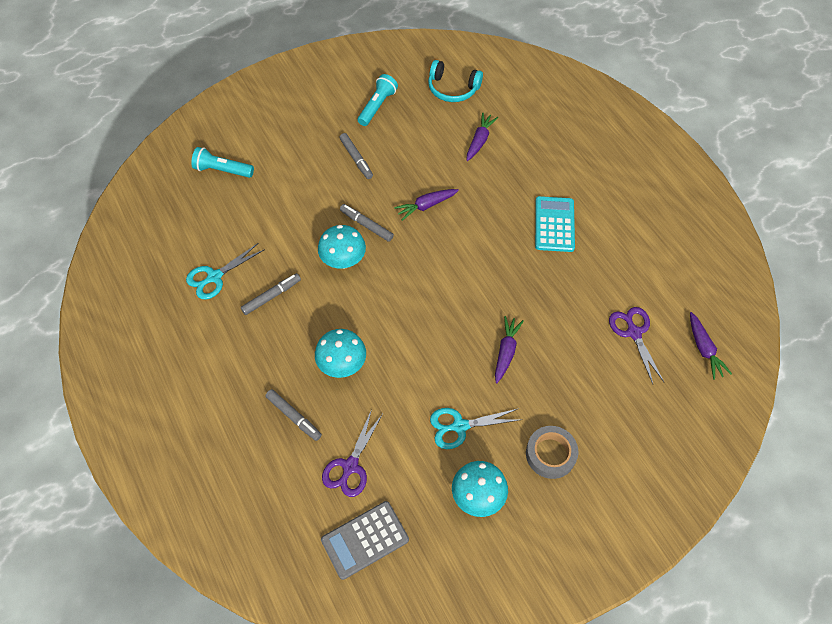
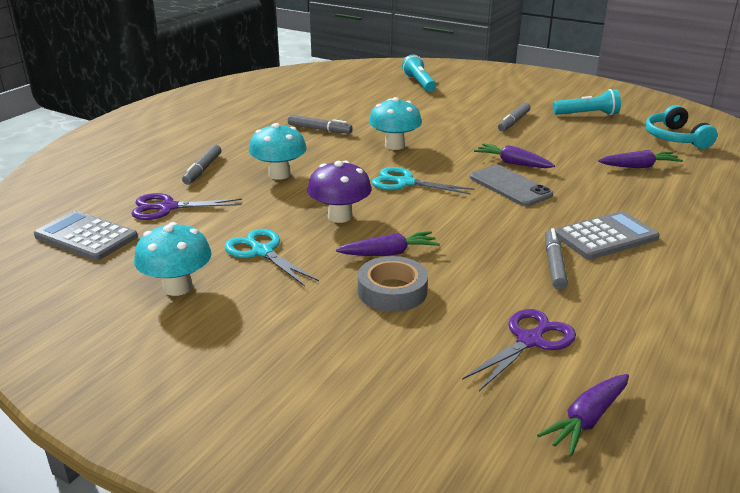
camera: 60 degrees right, 30 degrees down
(214, 277) = (313, 107): turquoise scissors -> turquoise scissors (405, 182)
(366, 225) = (448, 144): grey marker -> grey marker (554, 264)
(438, 356) = (340, 216): none -> purple mushroom
(459, 230) = (510, 186): none -> grey phone
(550, 454) = (274, 323): grey tape -> grey tape (392, 291)
(554, 224) = (606, 236): turquoise calculator -> grey calculator

